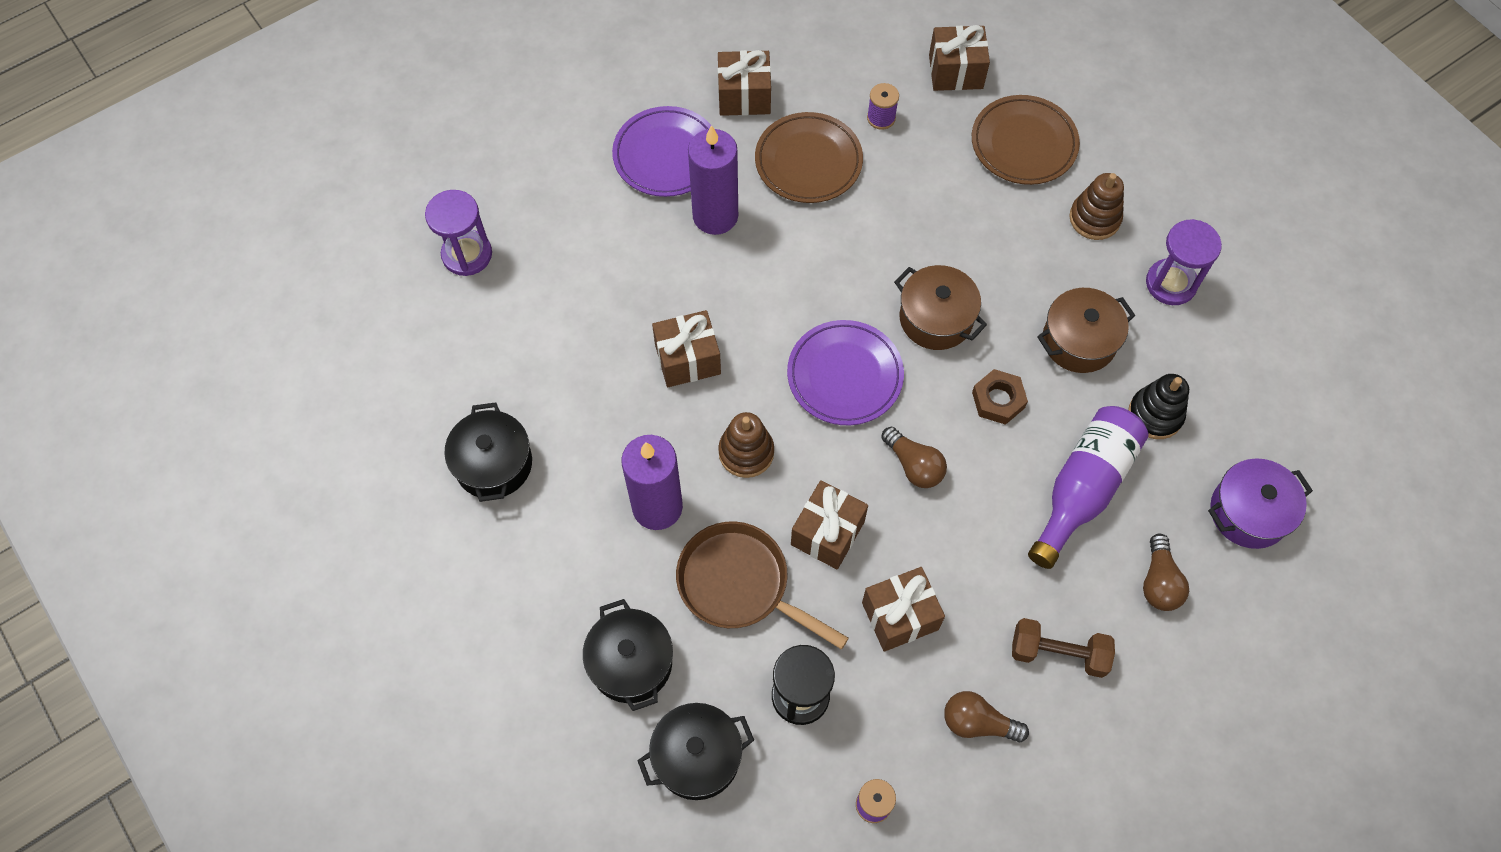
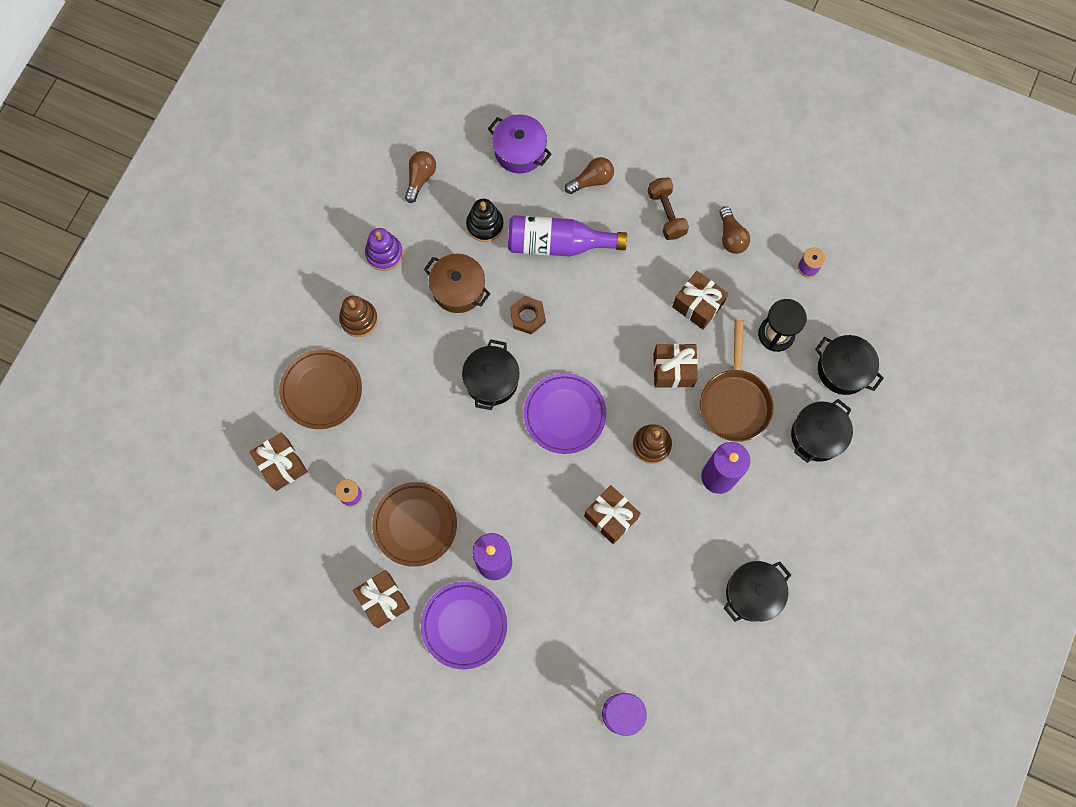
camera: 120 degrees left, 10 degrees up
(914, 465) = (600, 343): brown light bulb -> brown light bulb (420, 178)
(936, 318) = (491, 380): brown pot -> black pot
(1171, 283) = (384, 253): purple hourglass -> purple stacking toy

